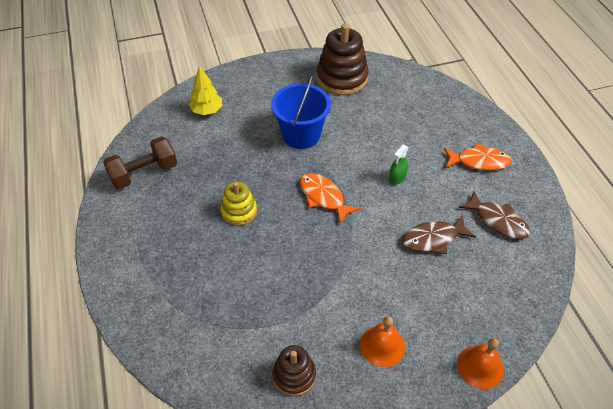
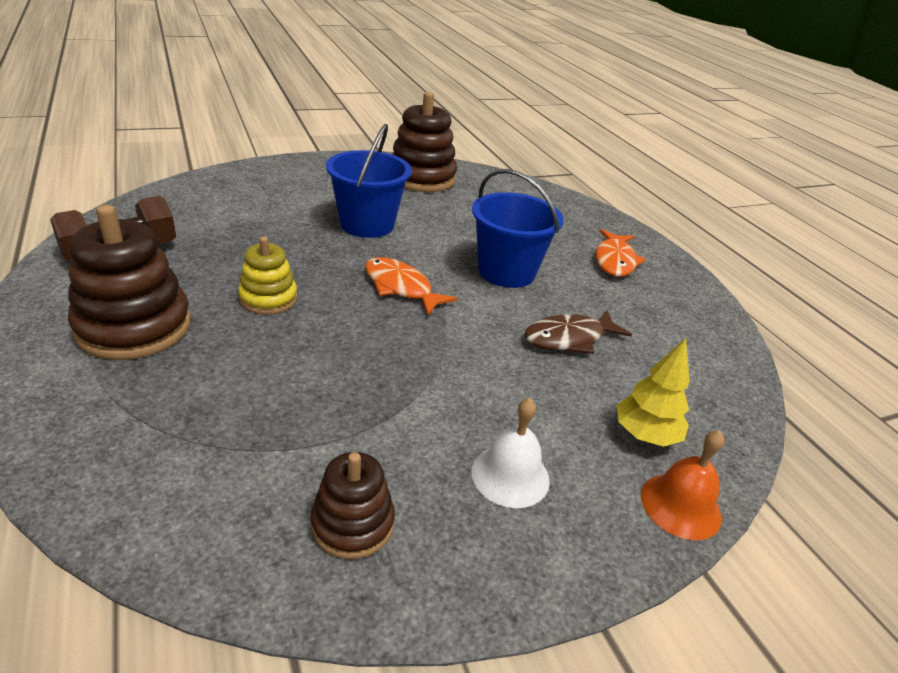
camera: 10 degrees left, 15 degrees down
(163, 239) = (134, 327): none -> brown stacking toy
(207, 111) = (232, 195): yellow tree -> yellow tree (645, 435)
(382, 345) = (510, 475): orange bell -> white bell
(397, 177) = (506, 272): green spray bottle -> blue bucket
(479, 161) = (615, 261): orange fish -> orange fish turned 105 degrees clockwise
(498, 221) = (656, 321): brown fish -> none

